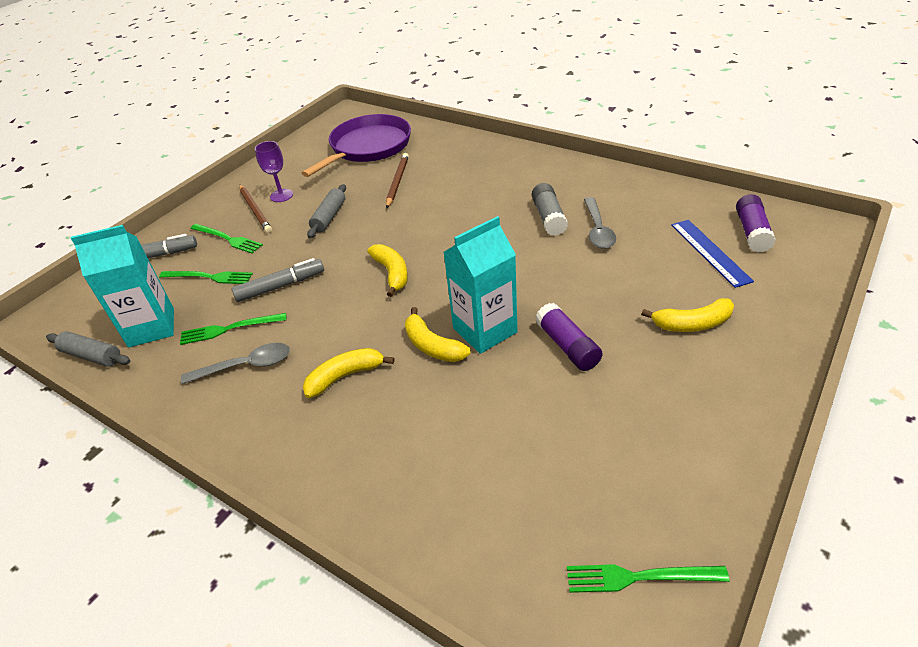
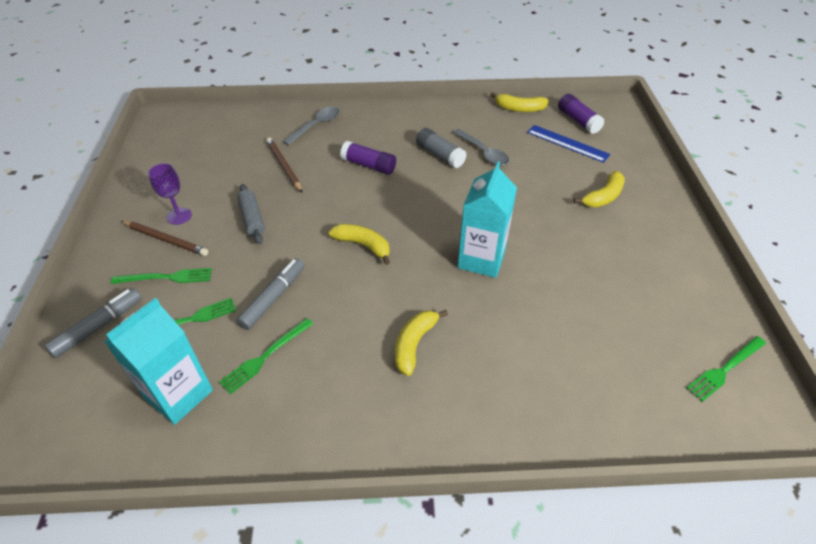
camera: 40 degrees left, 5 degrees up
(92, 356) = (140, 453): grey rolling pin -> none
(246, 366) = (318, 379): grey spoon -> grey spoon (316, 126)
(368, 147) = (221, 143): purple pan -> none
(432, 346) = (456, 288): yellow banana -> yellow banana (519, 108)
(567, 346) = (546, 245): purple glue stick -> purple glue stick (369, 165)

